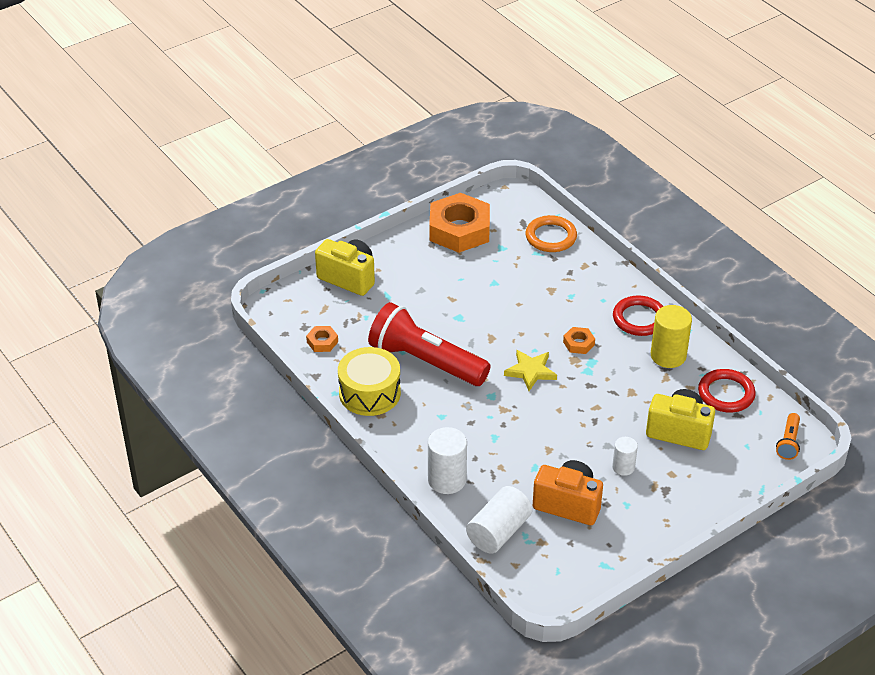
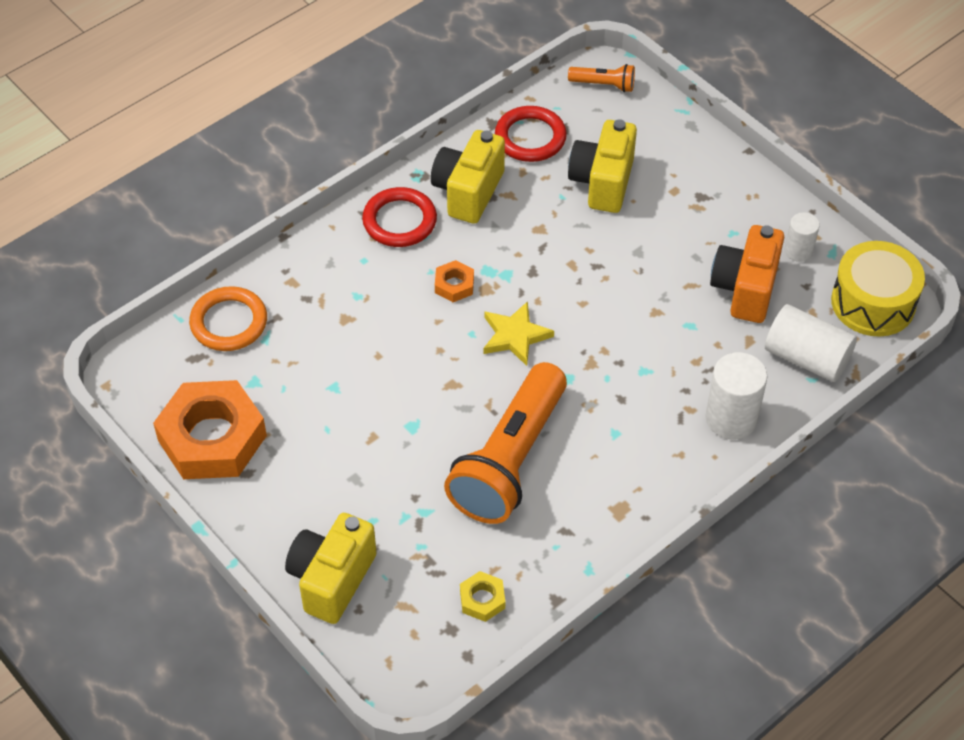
camera: 95 degrees left, 10 degrees up
(322, 342) = (482, 599): orange nut -> yellow nut
(369, 393) = (583, 524): yellow drum -> yellow drum (873, 303)
(425, 361) = (510, 460): red flashlight -> orange flashlight
(623, 467) = (672, 236): white cylinder -> white cylinder (798, 251)
(668, 356) = (468, 192): yellow cylinder -> yellow camera

